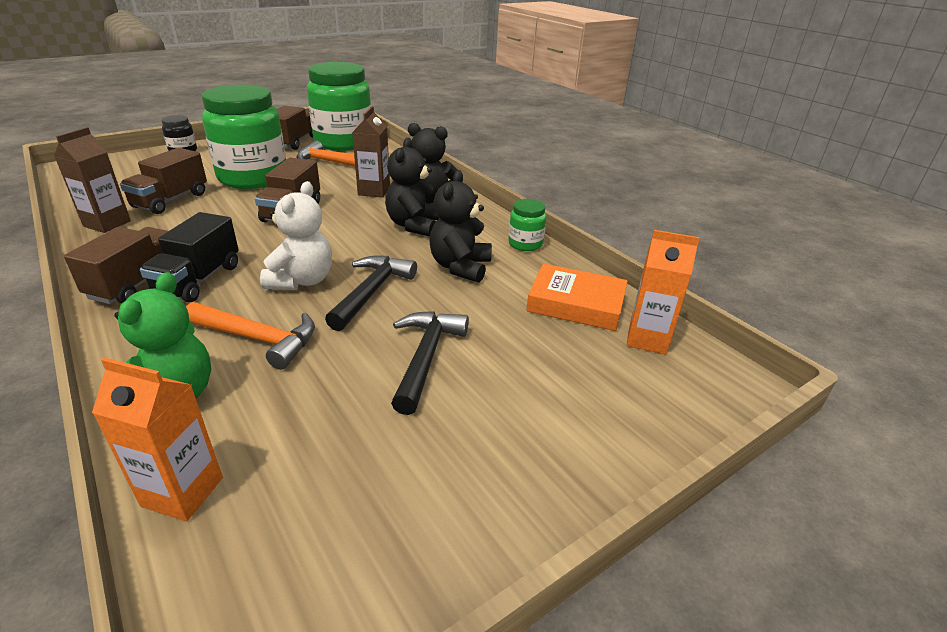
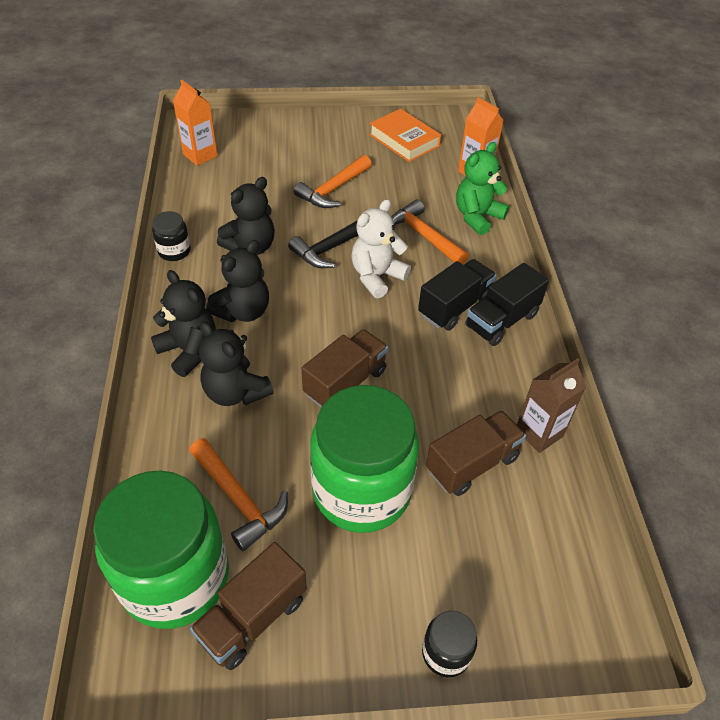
camera: 150 degrees left, 15 degrees up
(138, 283) = (501, 320): brown truck -> black truck
(374, 191) = (235, 392): brown carton -> black teddy bear
(426, 357) = (333, 190): black hammer -> orange hammer
(525, 244) = (174, 251): green jar -> black jar
(576, 304) = (209, 189): orange book -> orange book (404, 140)

